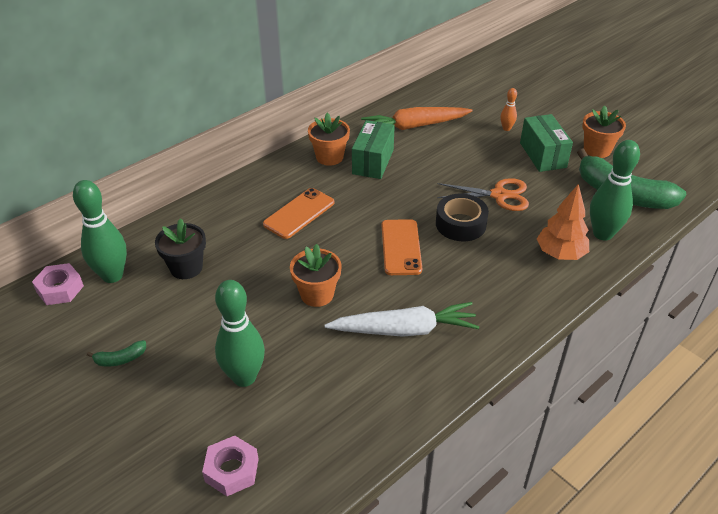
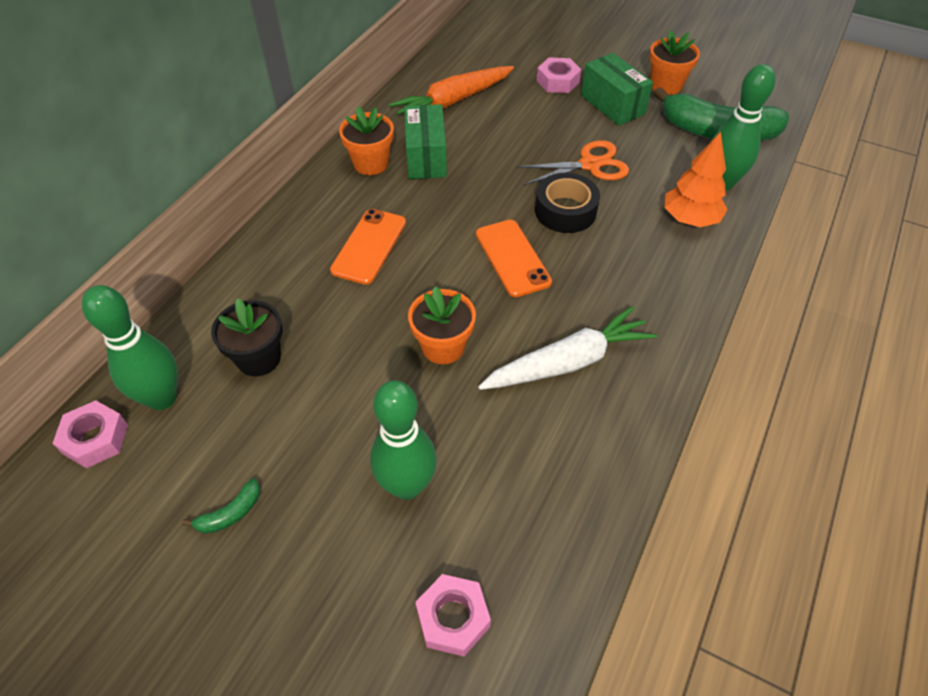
camera: 20 degrees left, 10 degrees up
(506, 128) = (557, 81): orange bowling pin -> pink nut

